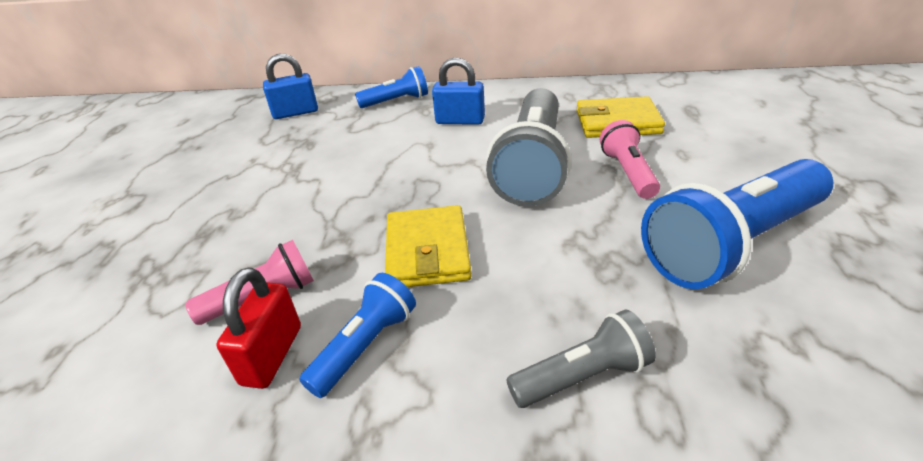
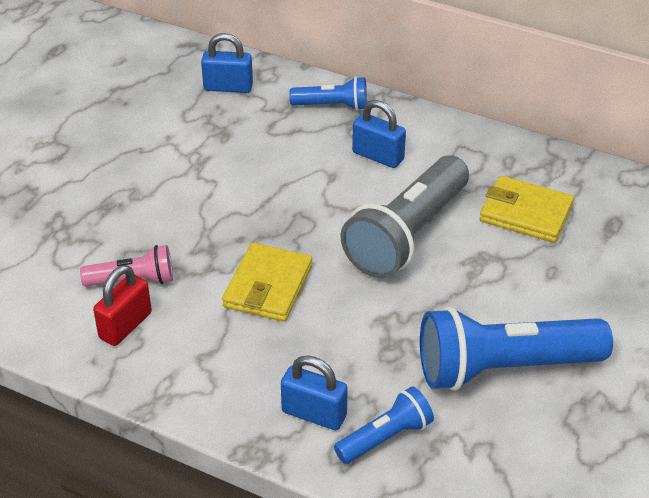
camera: 20 degrees right, 5 degrees up
(365, 346) = (188, 342): blue flashlight -> blue flashlight (385, 437)
(582, 376) = (314, 414): grey flashlight -> blue padlock
(628, 172) = (483, 273): pink flashlight -> none

